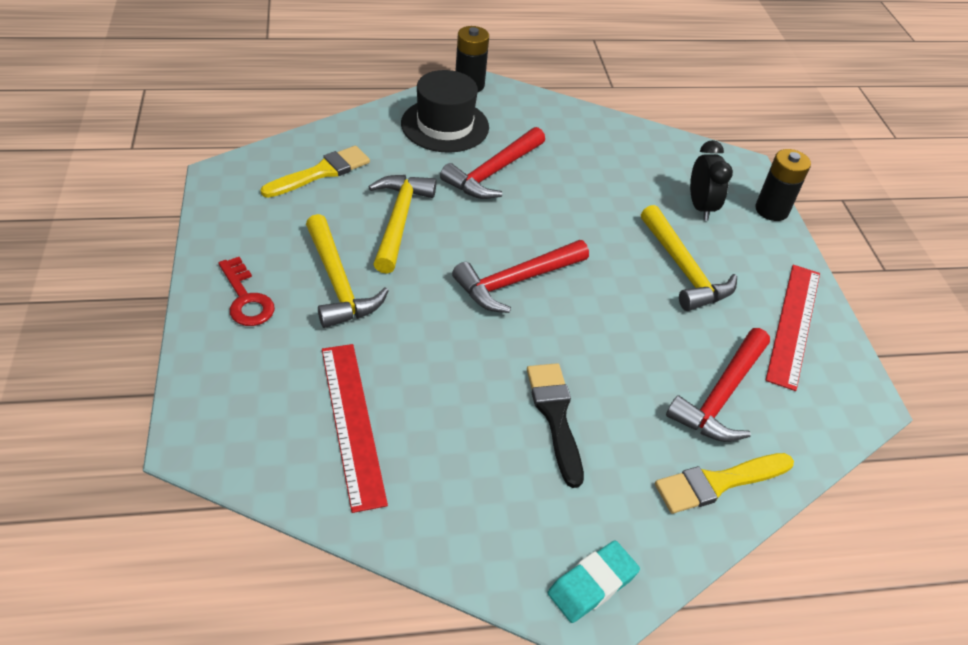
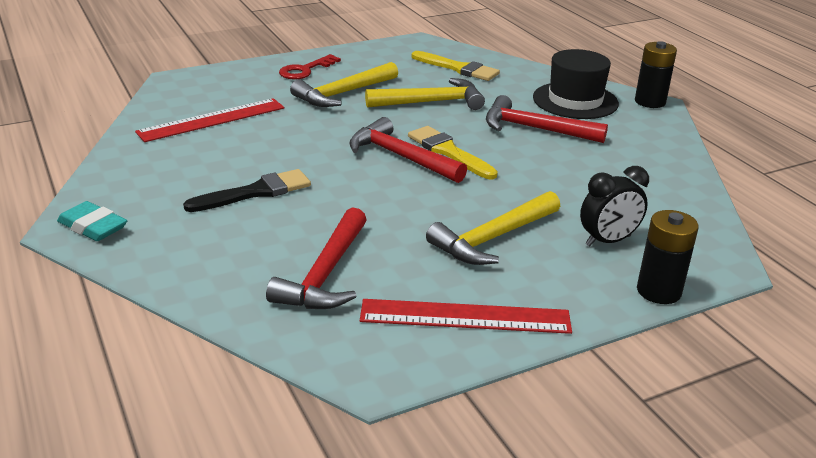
camera: 75 degrees right, 15 degrees down
(718, 483) = (214, 279): yellow brush -> yellow brush (449, 152)
(721, 396) = (325, 274): red hammer -> red hammer turned 90 degrees counterclockwise

